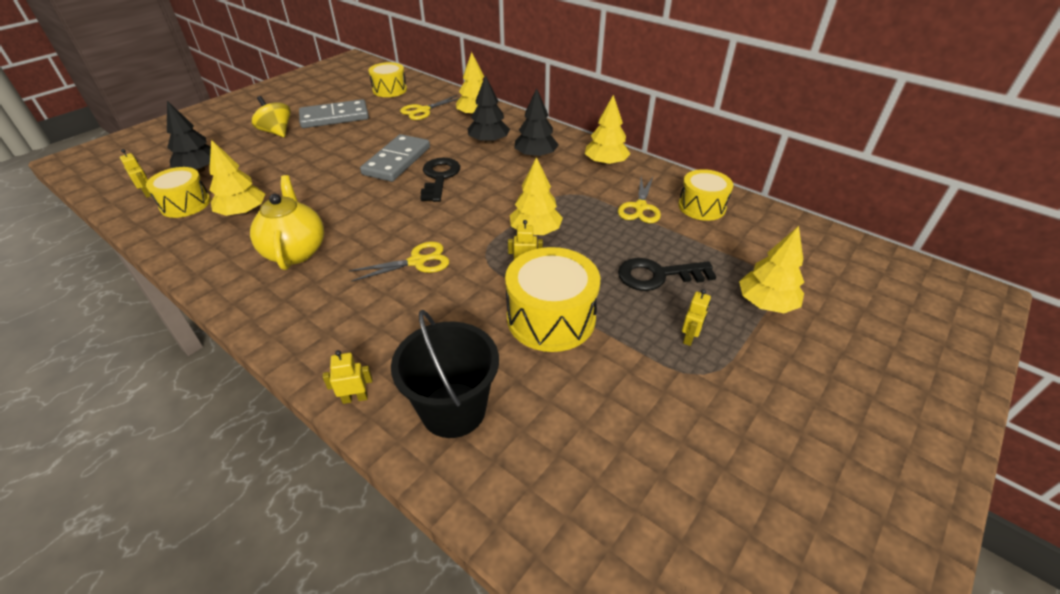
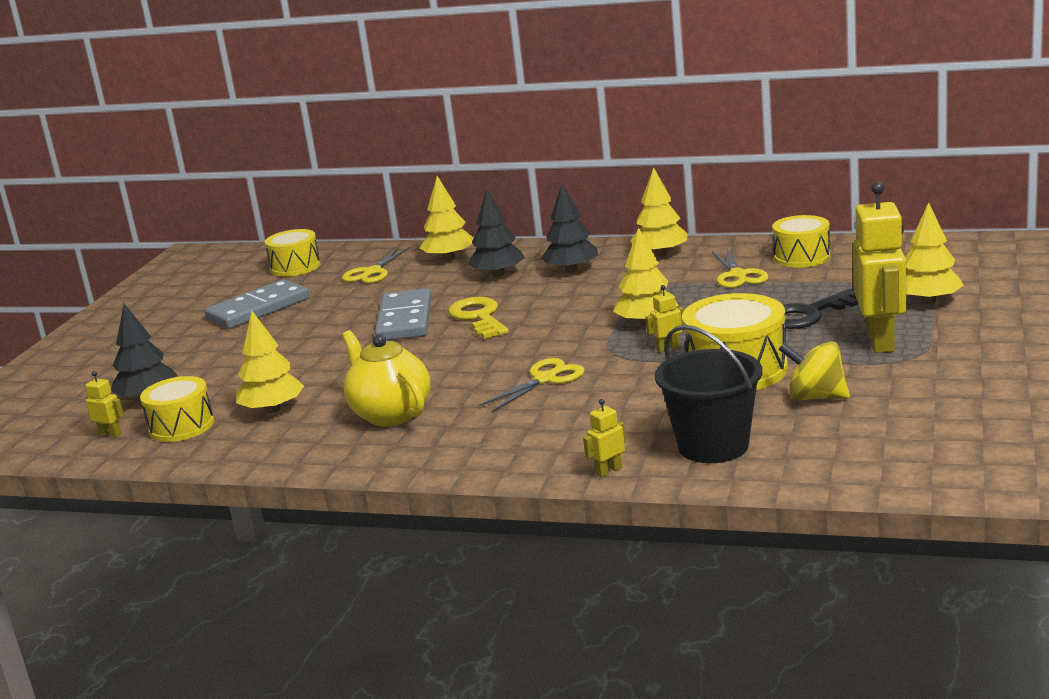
camera: 20 degrees left, 20 degrees down
(277, 132) = (198, 342): yellow spinning top -> yellow spinning top (816, 397)
(439, 177) = (478, 317): black key -> yellow key
(689, 337) = (881, 341): yellow robot -> yellow robot, size x2.36

